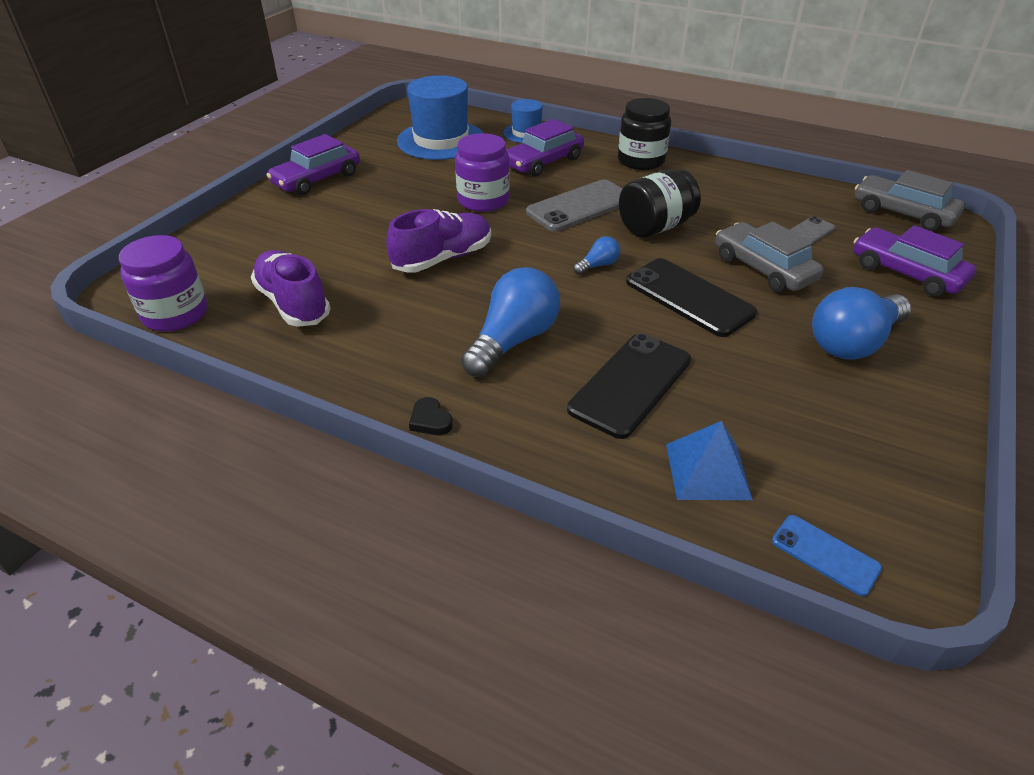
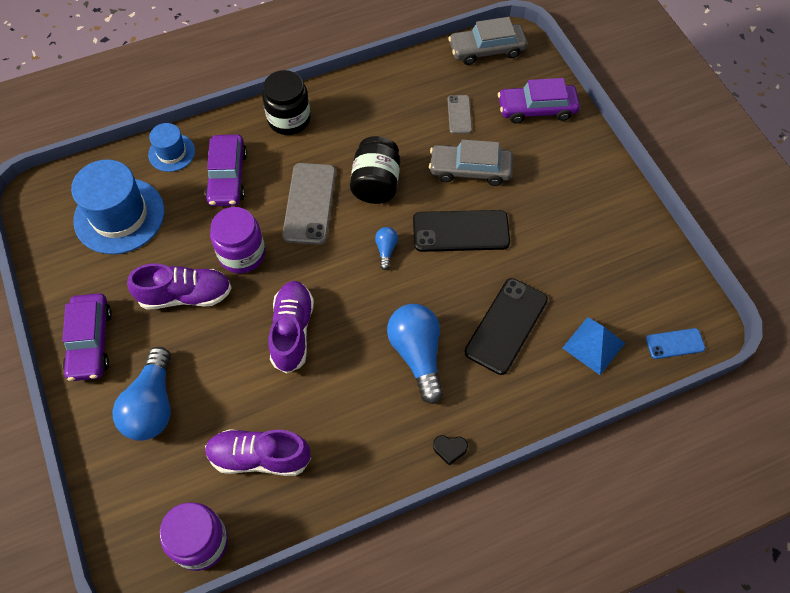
camera: 50 degrees left, 20 degrees up
(409, 195) = (185, 295): none -> purple shoe
(630, 384) = (506, 326): black phone -> black phone turned 45 degrees clockwise
(853, 343) = (565, 193): blue light bulb -> blue light bulb (152, 405)

